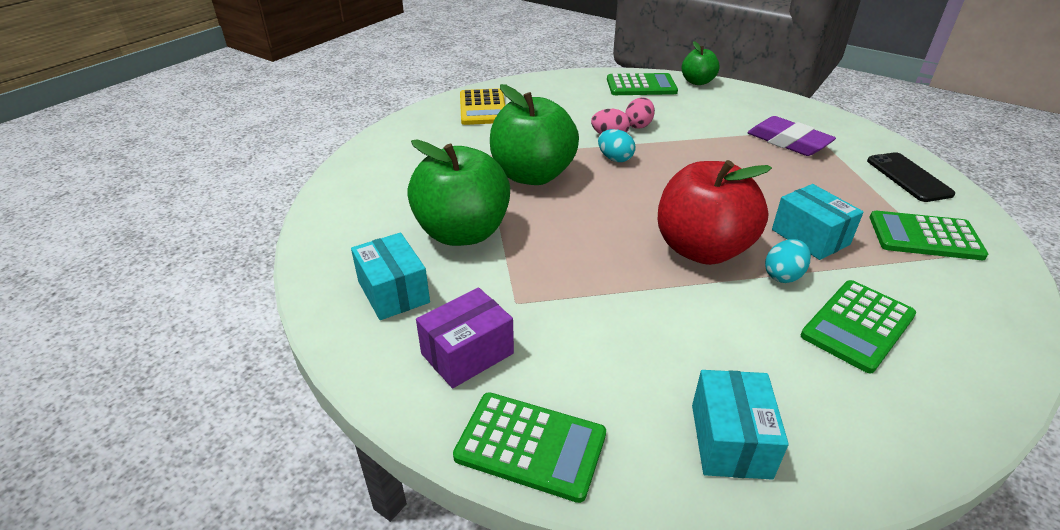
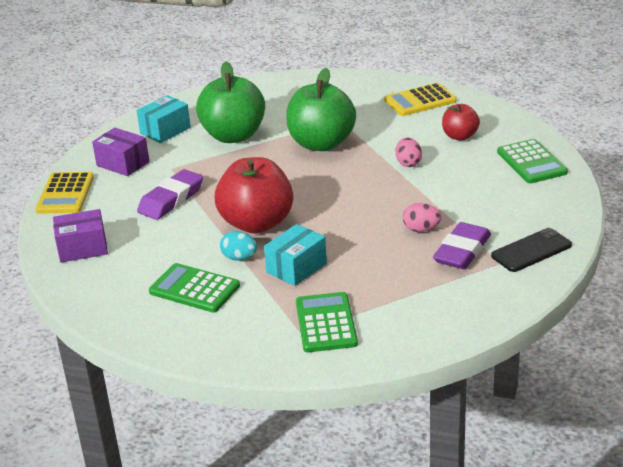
camera: 75 degrees right, 5 degrees down
(530, 446) = (65, 194): green calculator -> yellow calculator
(572, 104) = (460, 136): none -> red apple
(610, 315) = (171, 199): none -> purple eraser
(615, 159) = (369, 171): turquoise egg -> none
(638, 125) = (440, 173): pink egg -> pink egg (421, 229)
(697, 82) = (570, 191): green apple -> none
(730, 440) = (83, 248): turquoise box -> purple box
(908, 177) = (432, 319): black phone -> black phone (531, 251)

